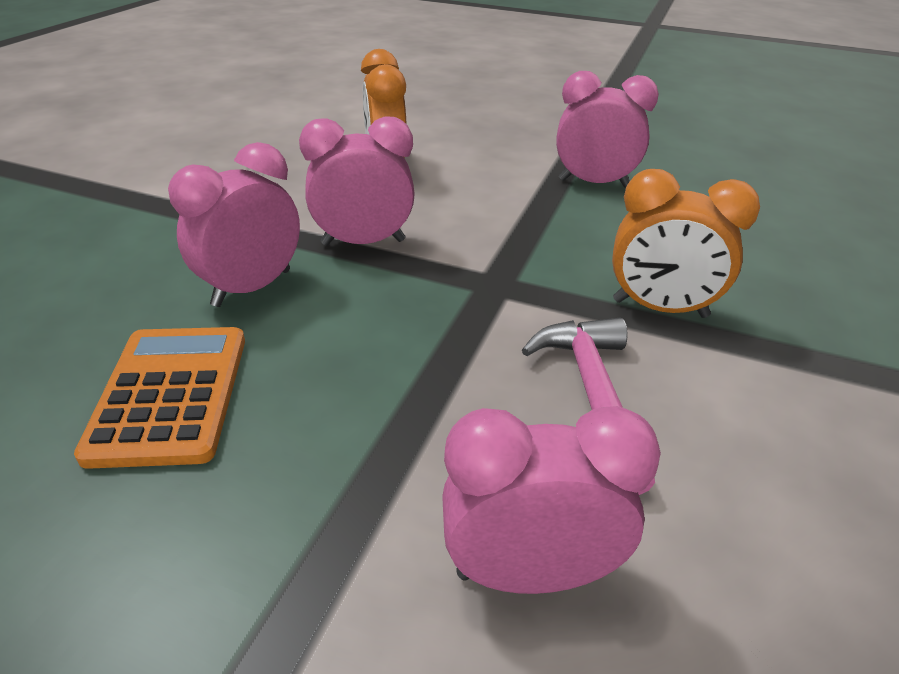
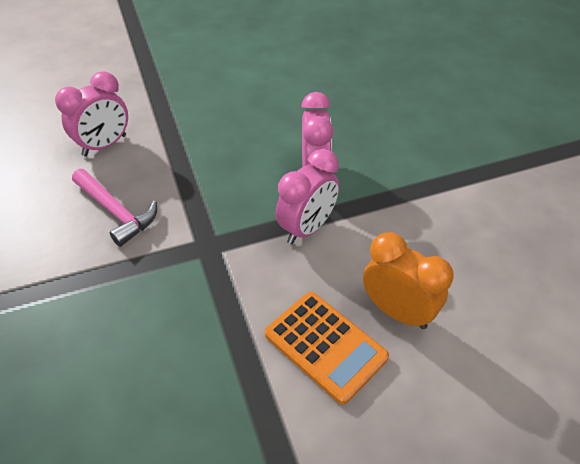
camera: 140 degrees right, 10 degrees up
(170, 394) = (272, 123): orange calculator -> orange calculator (325, 346)
(593, 183) = (226, 413): pink clock -> none
(660, 308) = (105, 285): orange clock -> none

